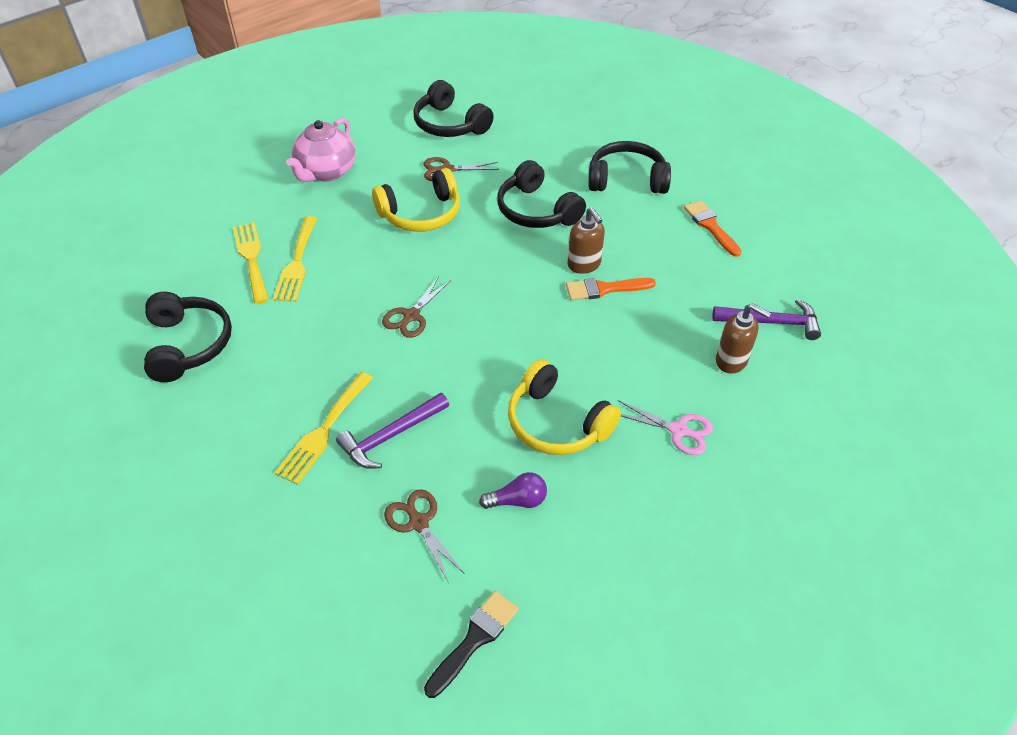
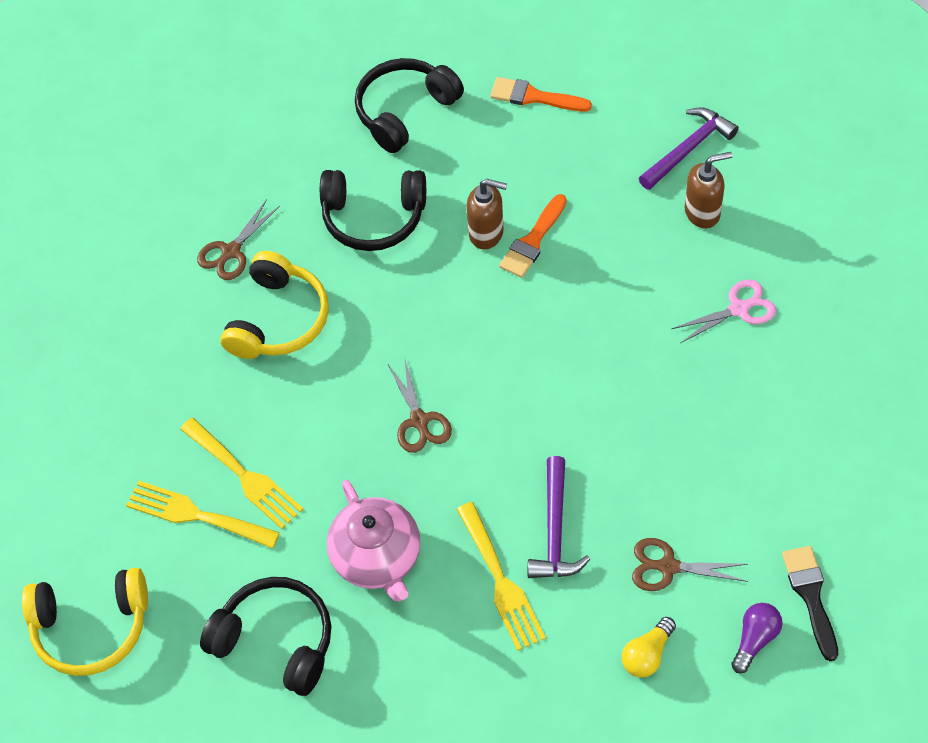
camera: 45 degrees left, 10 degrees up
(326, 172) = (118, 364): pink teapot -> pink teapot (377, 558)
(331, 556) = (647, 655): none -> yellow light bulb
(450, 124) = (156, 198): black headphones -> none
(517, 500) = (708, 477): purple light bulb -> purple light bulb (755, 639)
(557, 423) = (653, 391): yellow headphones -> yellow headphones (91, 627)

